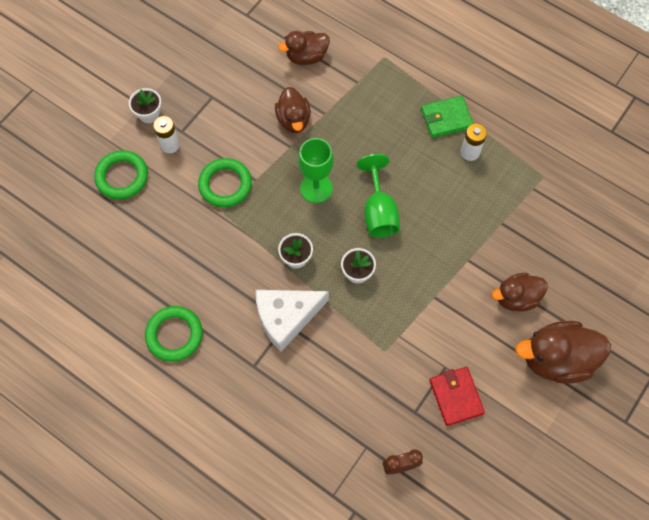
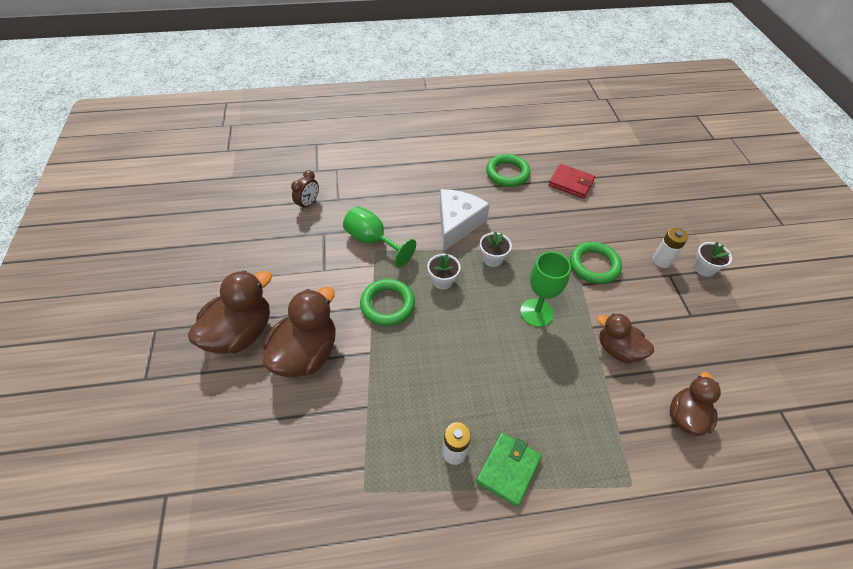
camera: 135 degrees right, 15 degrees down
(122, 177) = (654, 221): green ring -> green ring (387, 304)
(379, 212) = (474, 333): green goblet -> green goblet (373, 241)
(456, 396) = (302, 259): red wallet -> red wallet (571, 183)
(516, 298) = (306, 354): brown duck -> brown duck, size x1.57

